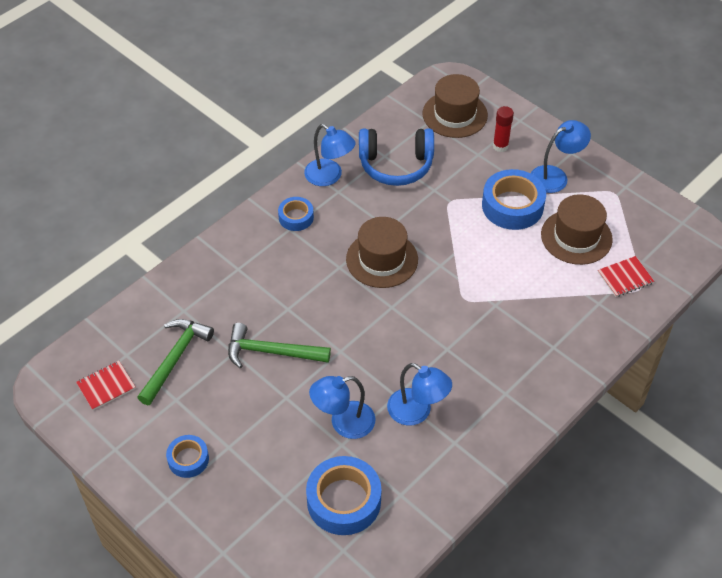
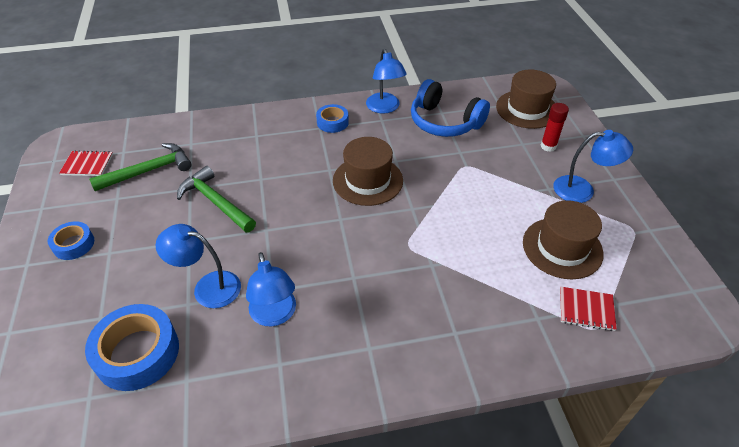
camera: 35 degrees right, 5 degrees down
(512, 206) = (520, 194): blue tape -> none

